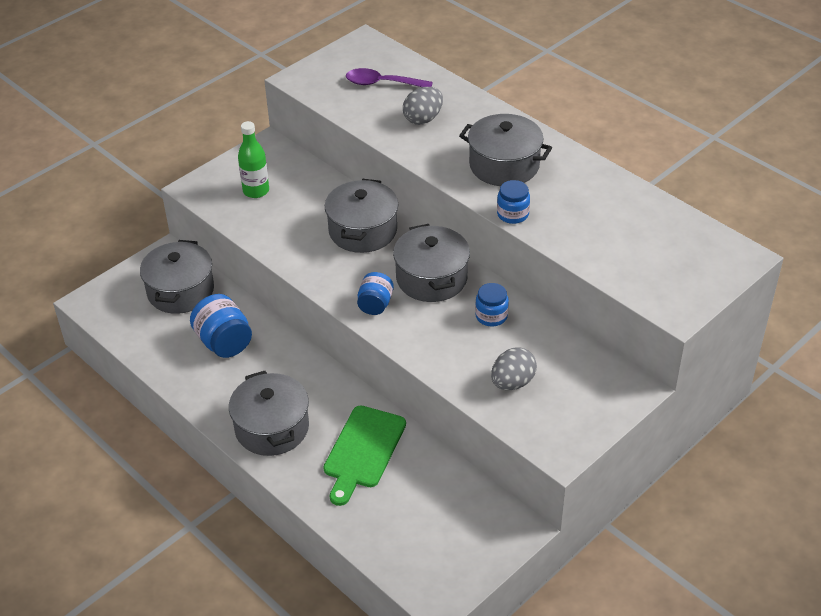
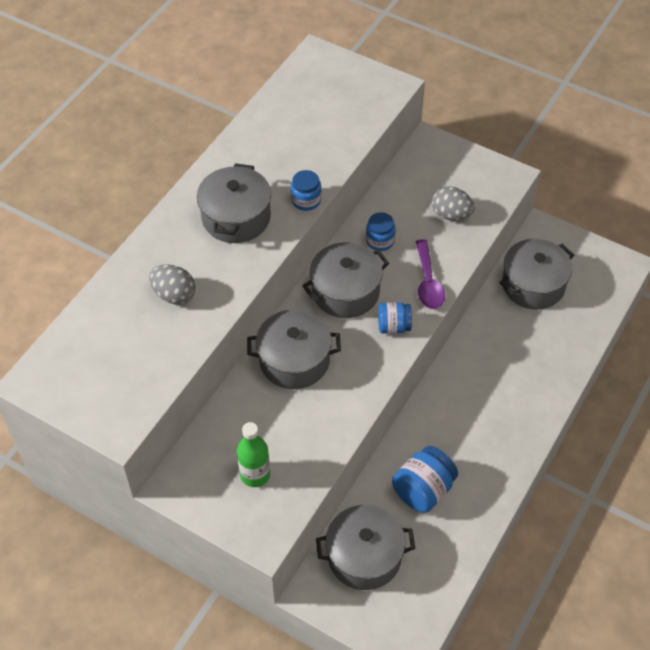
camera: 105 degrees left, 10 degrees up
(272, 428) = (511, 417): grey pot -> grey pot (533, 285)
(363, 451) = (509, 343): green cutting board -> none
(382, 83) = (115, 345): purple spoon -> purple spoon (428, 282)

